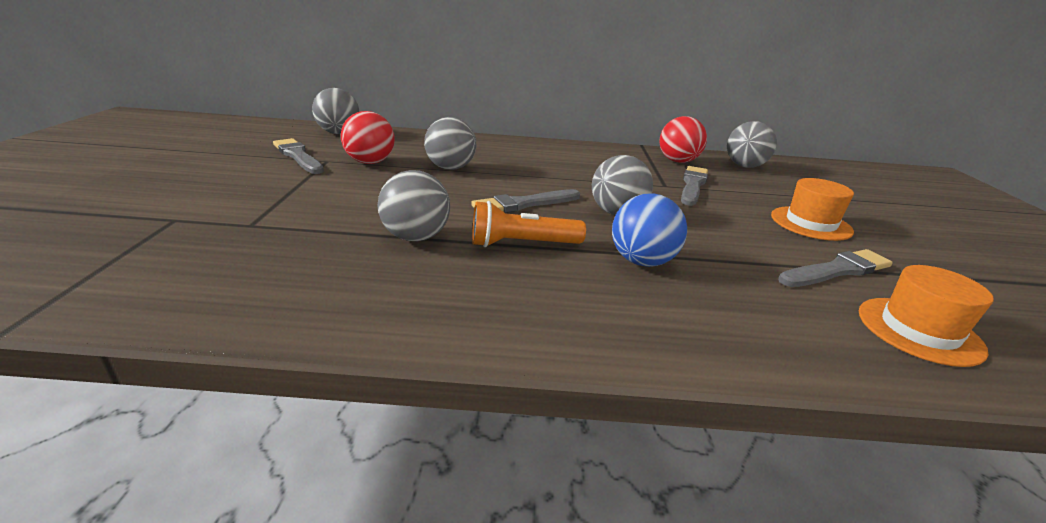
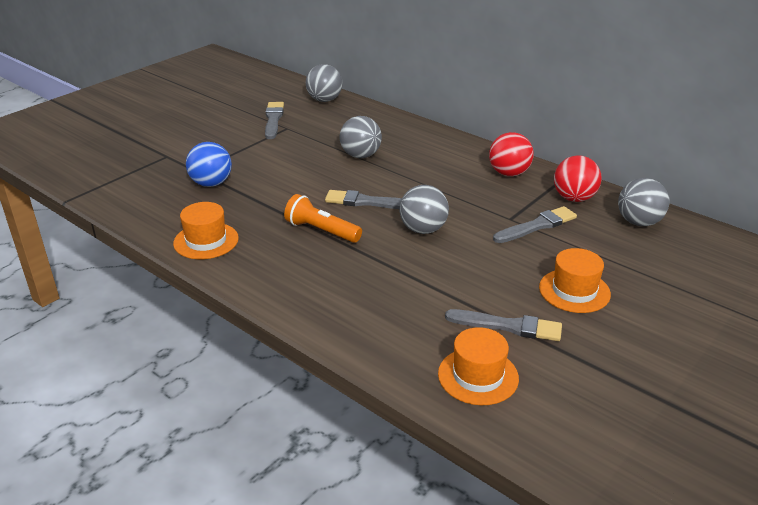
camera: 40 degrees right, 5 degrees up
(370, 162) = (312, 136): red ball -> red ball (509, 173)
(384, 306) = (206, 241): none -> orange hat
(416, 237) = (268, 206): grey ball -> none
(642, 261) = (377, 268): blue ball -> blue ball (211, 183)

